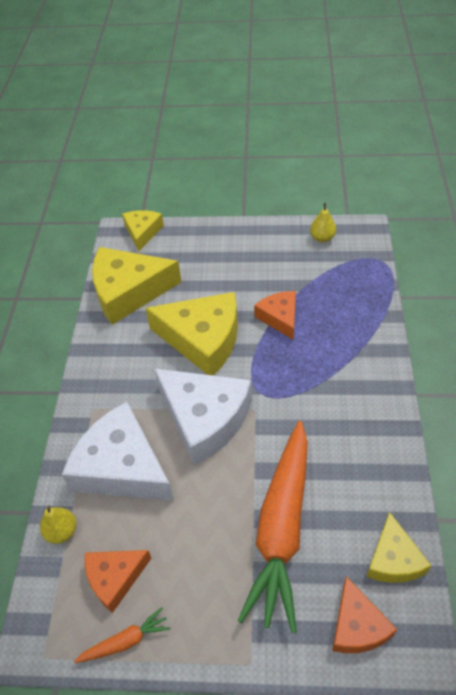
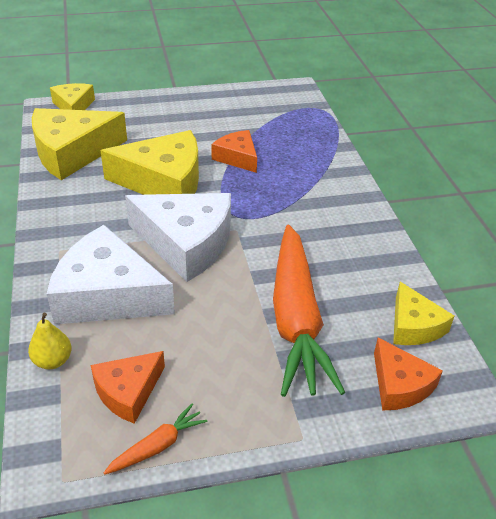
camera: 20 degrees left, 10 degrees down
(322, 238) = (258, 97): yellow pear -> none

